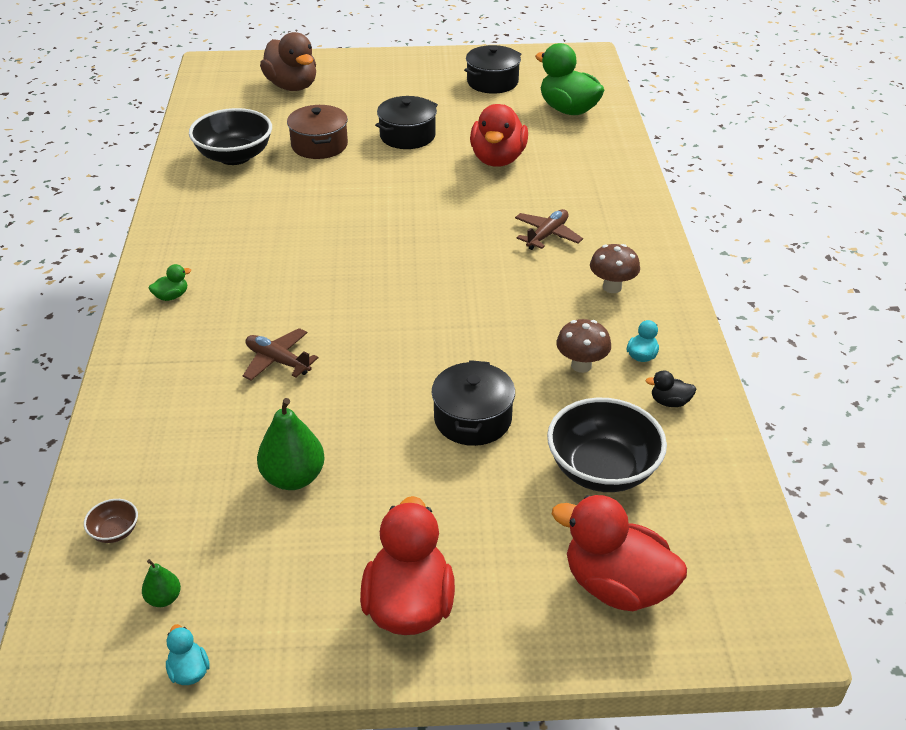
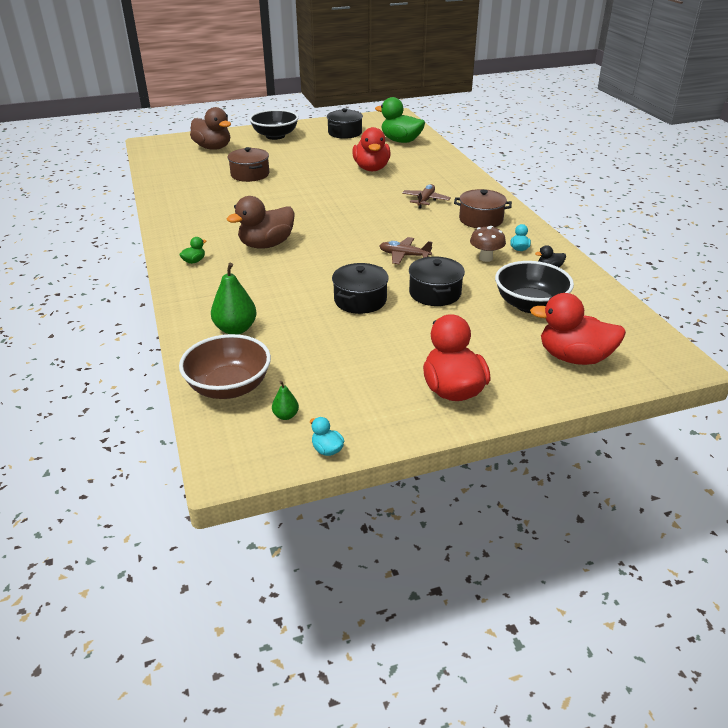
camera: 15 degrees left, 5 degrees down
(115, 531) = (229, 387): brown bowl -> brown bowl, size x2.34
(235, 156) = (195, 186): black bowl -> black bowl (275, 136)
(278, 361) = (289, 283): brown plane -> brown plane (404, 255)
(281, 283) = (266, 245): none -> brown duck
(293, 478) = (336, 340): green pear -> green pear (235, 329)
(407, 136) = (306, 164): black pot -> black pot (360, 300)
(612, 287) = (481, 219): brown mushroom -> brown pot

